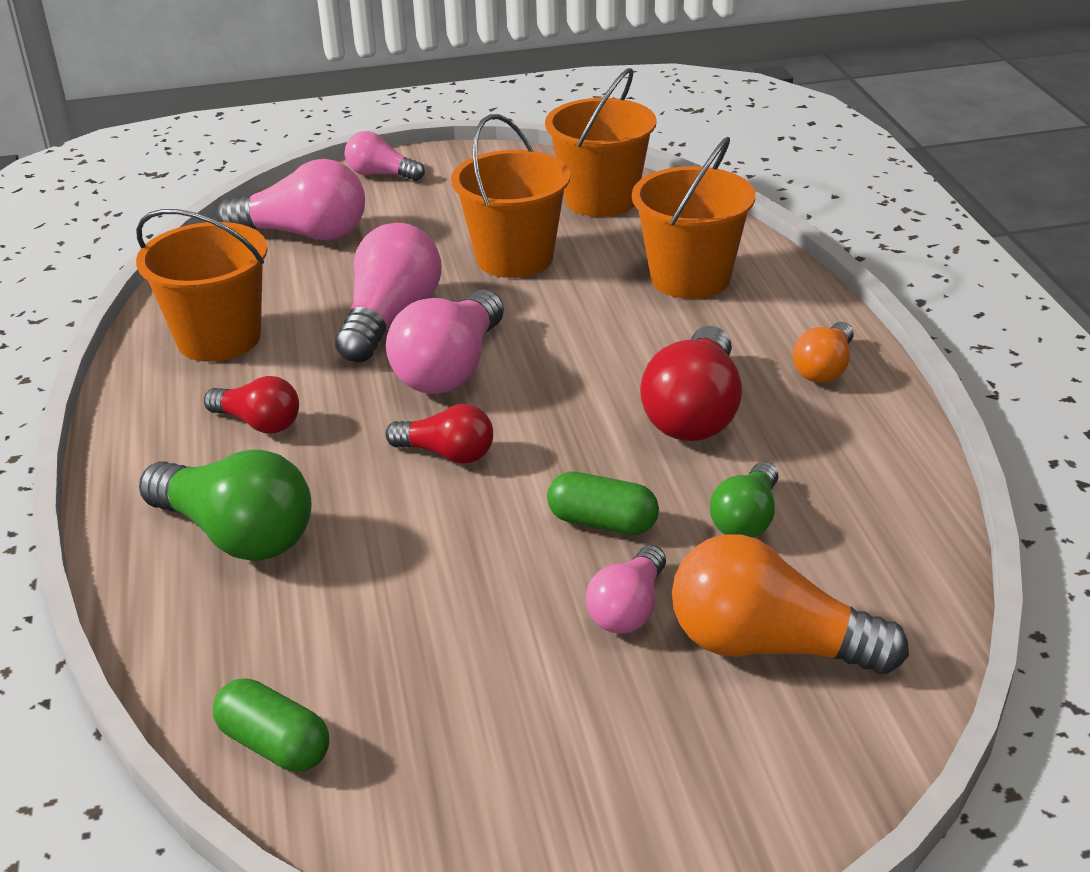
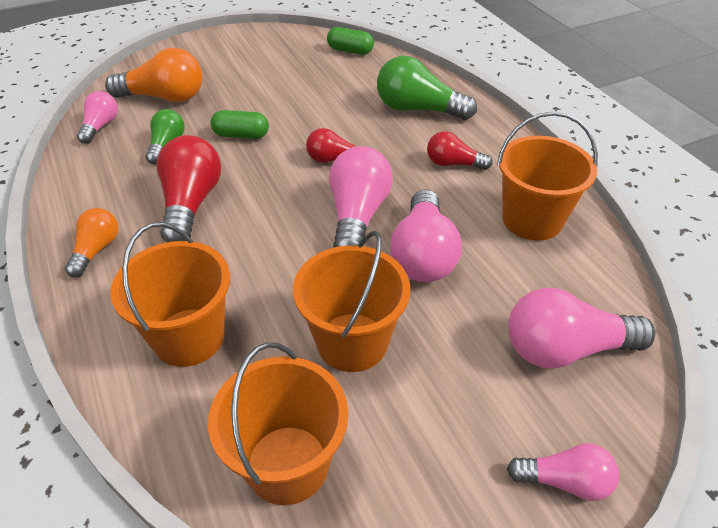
camera: 165 degrees right, 10 degrees up
(628, 609) = (225, 103): pink light bulb -> pink light bulb (100, 126)

